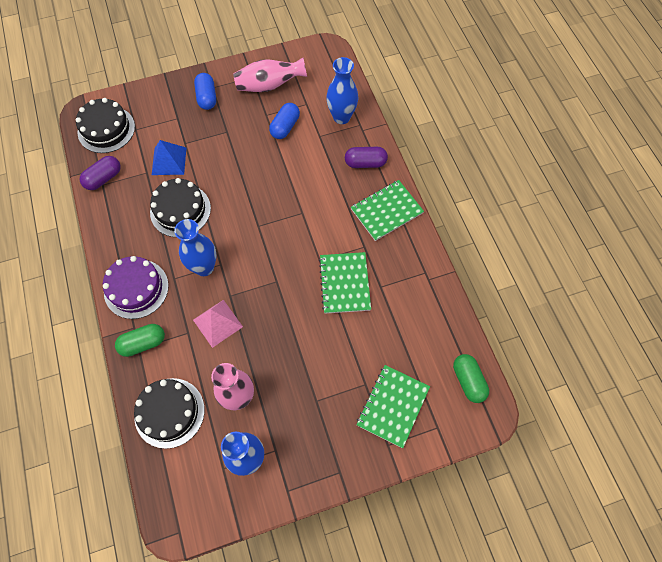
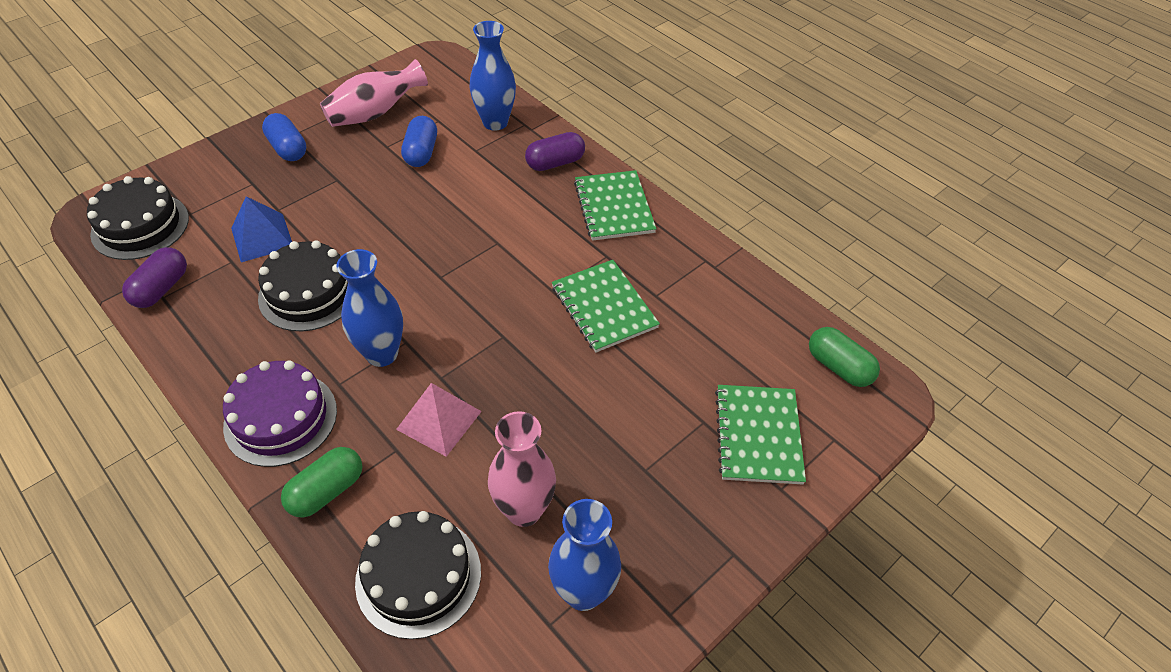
camera: 25 degrees left, 15 degrees down
(386, 211) = (614, 207): green notebook -> green notebook turned 45 degrees counterclockwise

